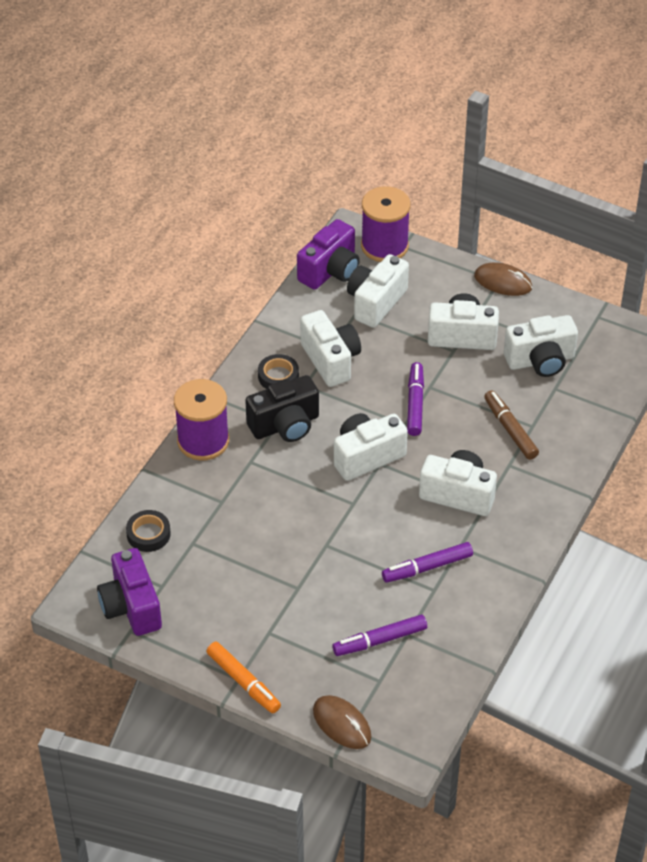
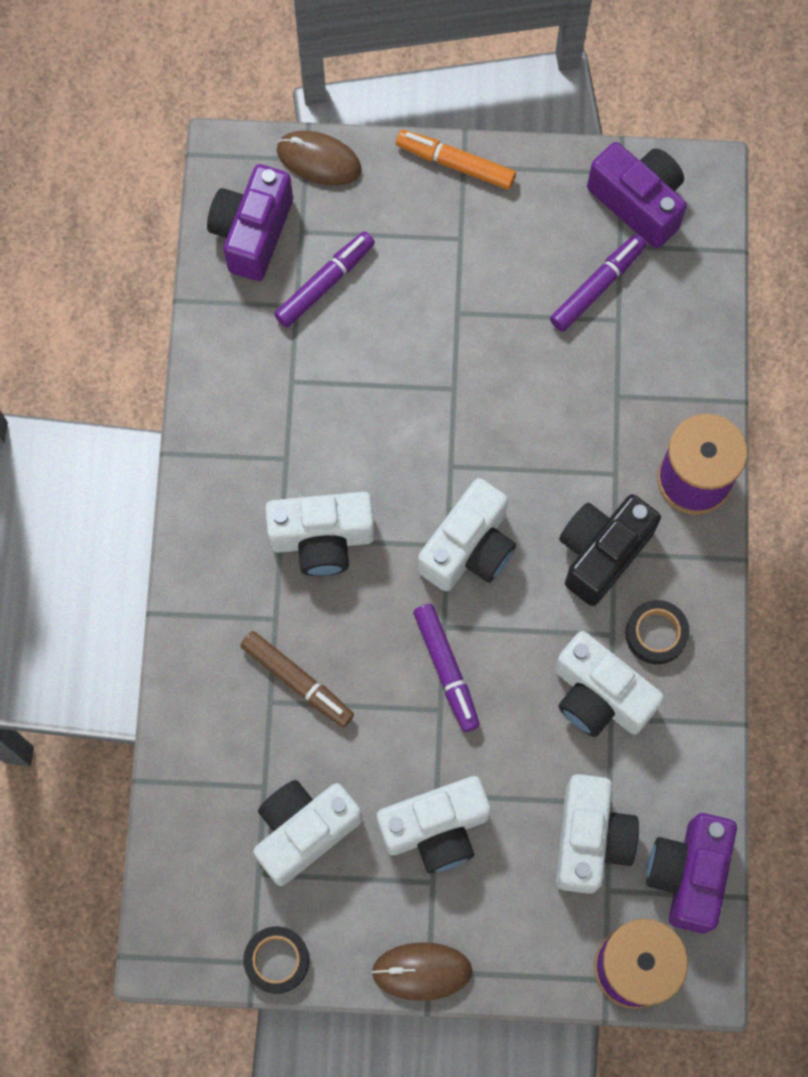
camera: 155 degrees right, 25 degrees up
(148, 534) = (679, 309): black tape -> black tape (277, 960)
(415, 693) = (252, 233): none -> purple camera
(427, 567) = (314, 409): purple marker -> purple marker (597, 287)

